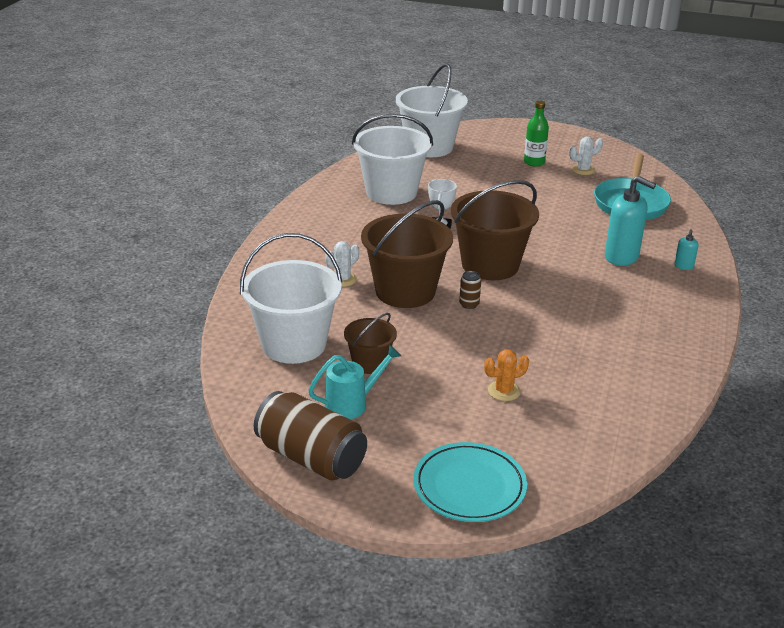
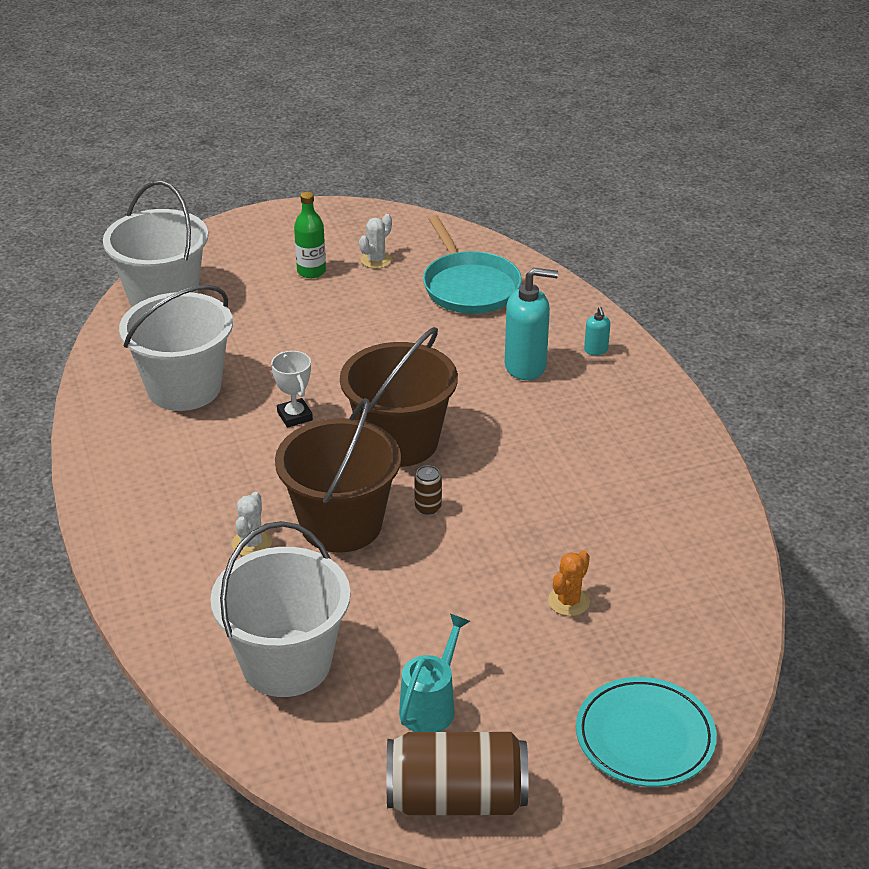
camera: 35 degrees left, 5 degrees up
(370, 363) = (397, 642): brown bucket -> none

